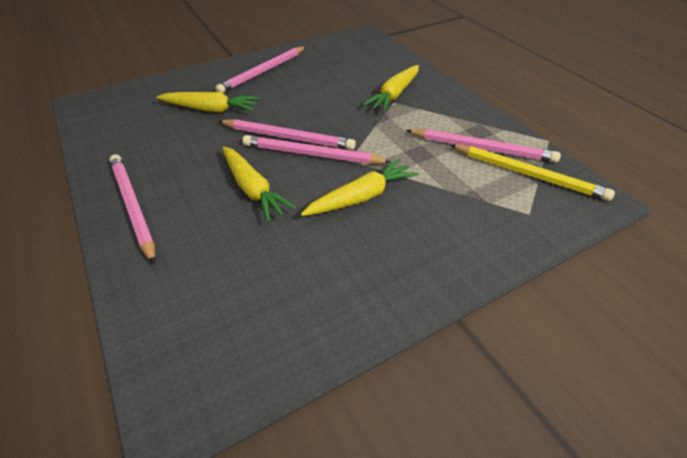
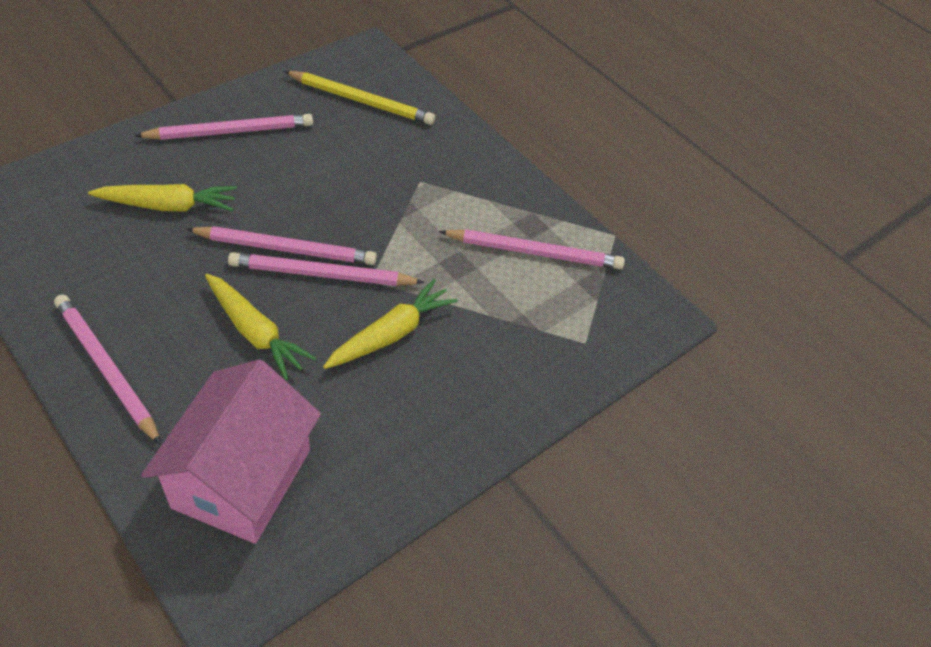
camera: 15 degrees left, 5 degrees up
(216, 298) = (242, 478): none -> pink house
(263, 72) = (230, 132): pink pencil -> pink pencil turned 135 degrees counterclockwise
(394, 95) = (420, 168): yellow carrot -> none
(527, 174) = (587, 288): yellow pencil -> yellow pencil (361, 101)

